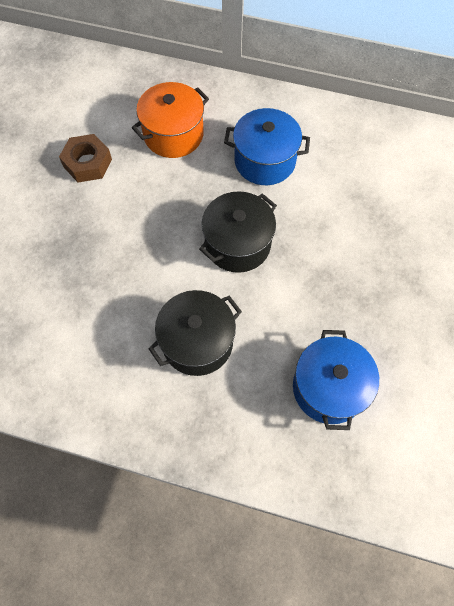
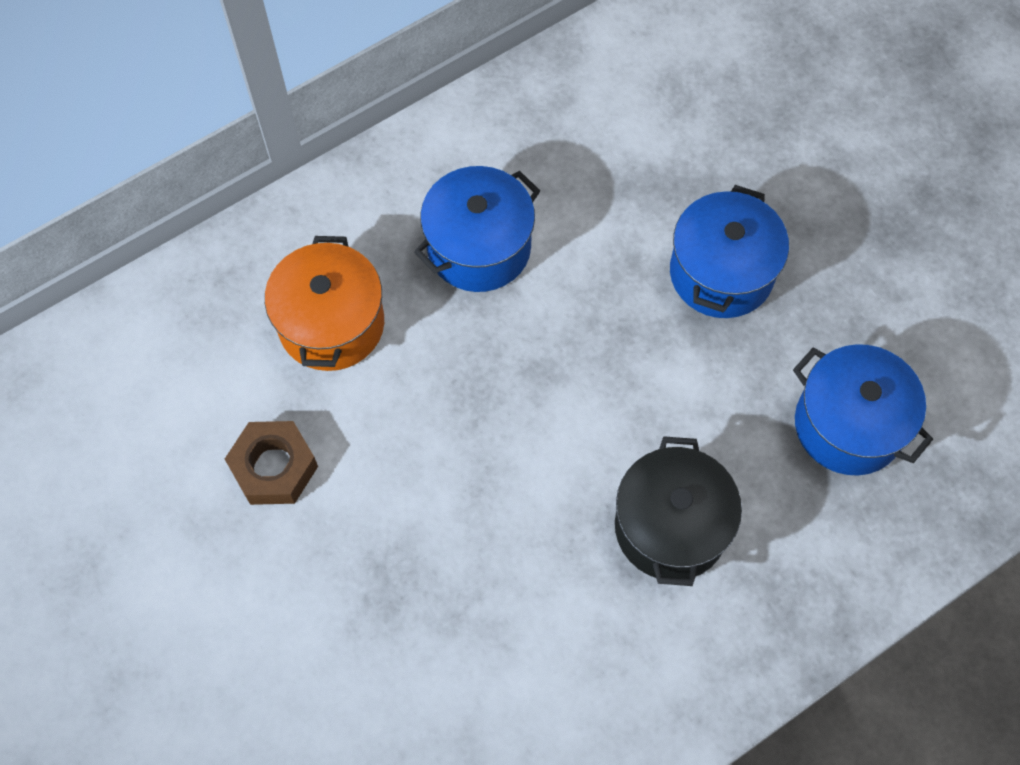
camera: 50 degrees left, 0 degrees up
(238, 244) = (574, 375): black pot -> none
(354, 268) = (721, 273): none -> blue pot

